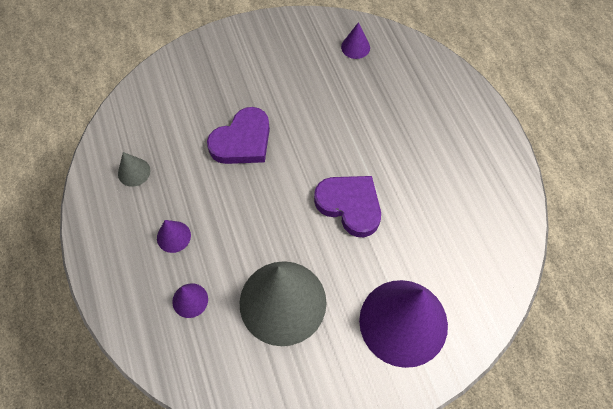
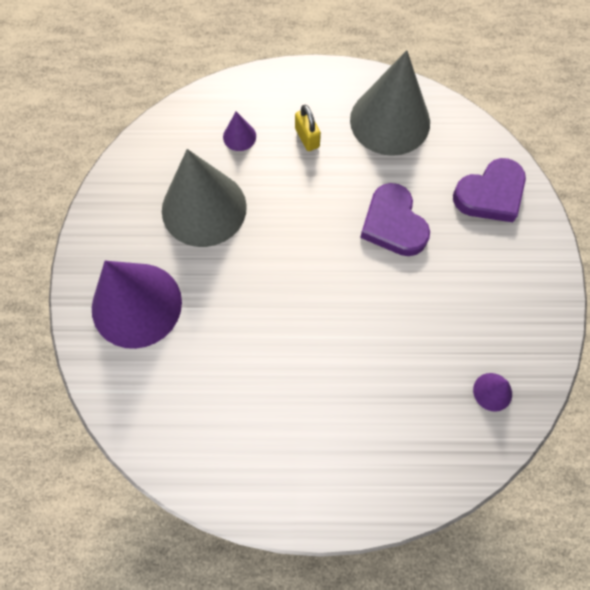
camera: 110 degrees right, 5 degrees up
(134, 172) = (390, 121): grey cone -> grey cone, size x2.43
(173, 236) = (307, 138): purple cone -> yellow padlock
(350, 205) = (277, 302): purple heart -> purple heart (490, 194)

